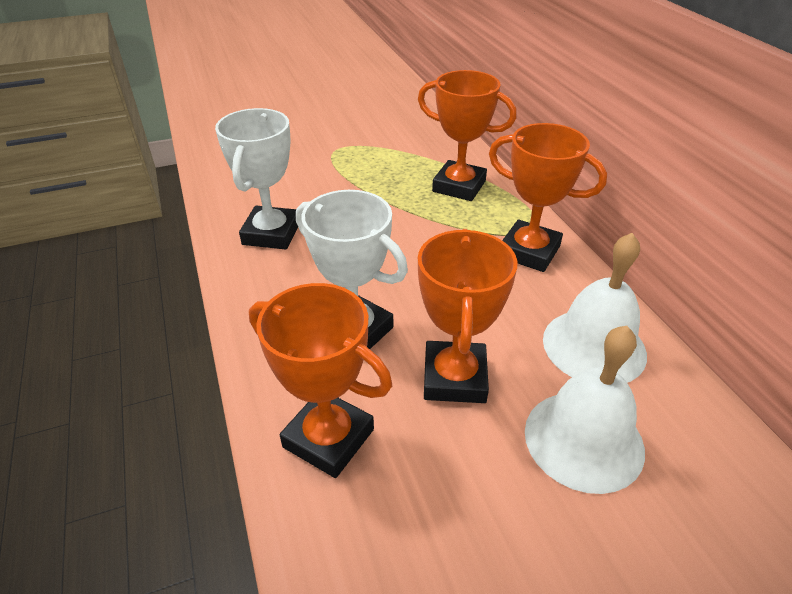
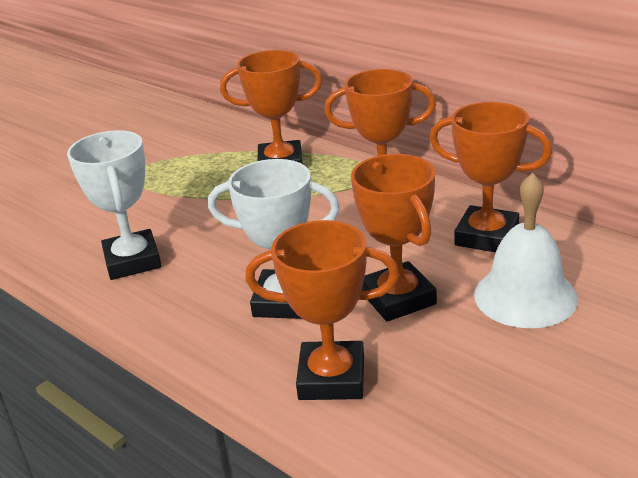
camera: 25 degrees left, 10 degrees down
(594, 346) = (486, 236): white bell -> orange trophy

